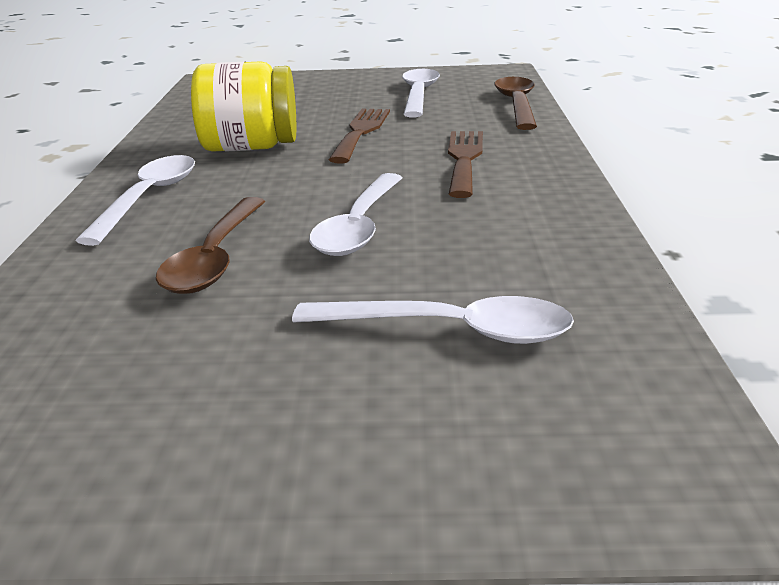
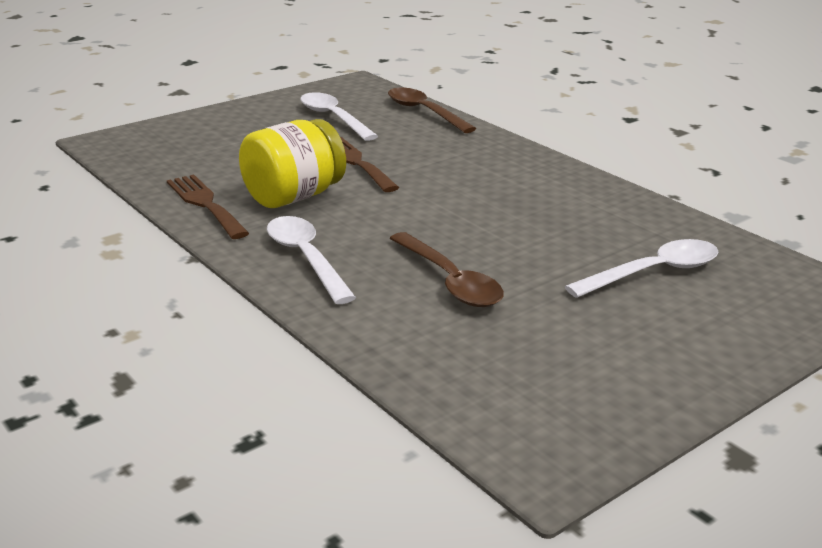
camera: 40 degrees left, 0 degrees up
(359, 226) = (496, 232): white spoon -> none
(464, 159) = (470, 166): brown fork -> brown fork (205, 204)

